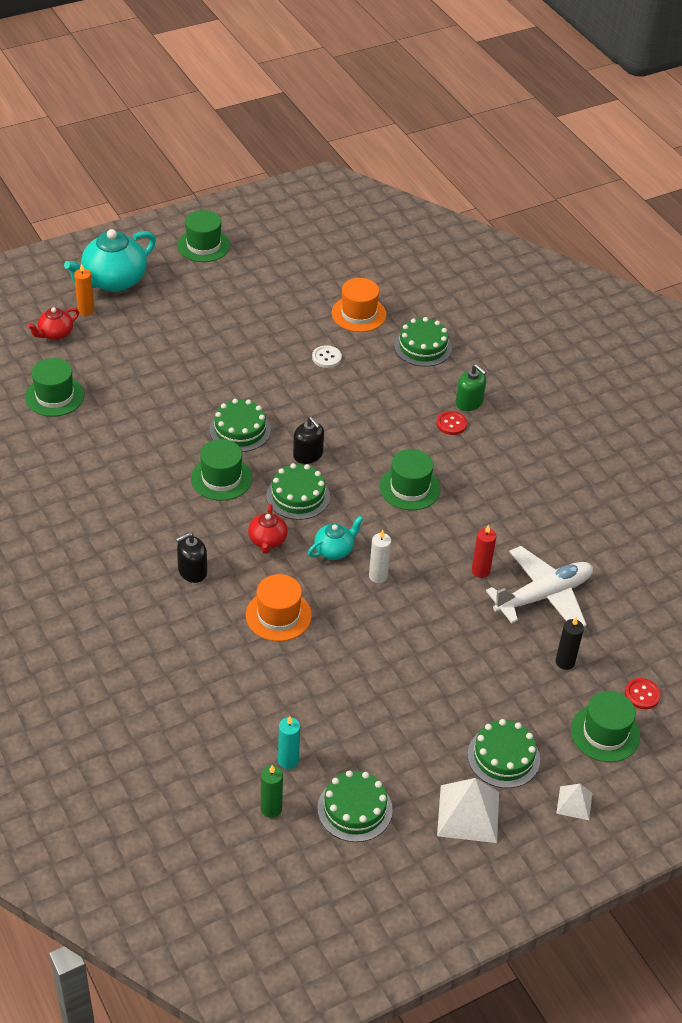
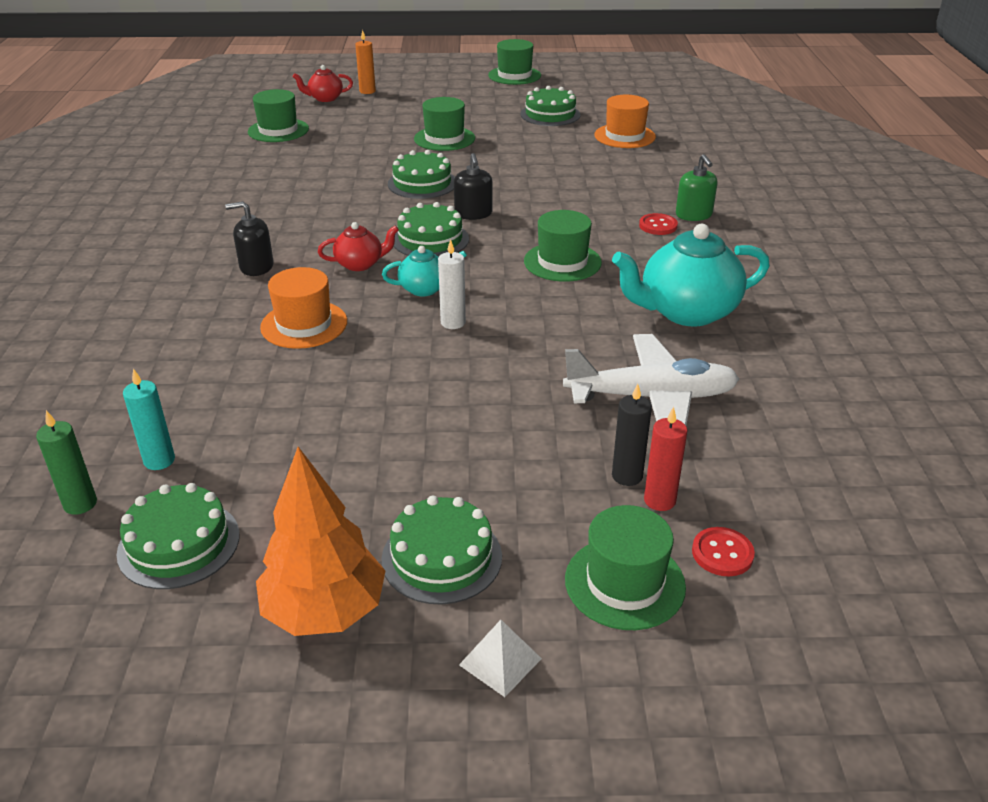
camera: 30 degrees right, 10 degrees down
(113, 281) = (411, 80): turquoise teapot -> turquoise teapot (686, 312)
(221, 478) = (366, 210): green hat -> green hat (444, 138)
(267, 541) = (360, 264): red teapot -> red teapot turned 135 degrees counterclockwise
(326, 357) = (562, 156): white button -> none
(423, 347) = (674, 168): green cake -> green cake (550, 114)
(468, 813) = (325, 610): white pyramid -> orange tree
(480, 571) = (585, 351): red candle -> red candle (659, 500)

